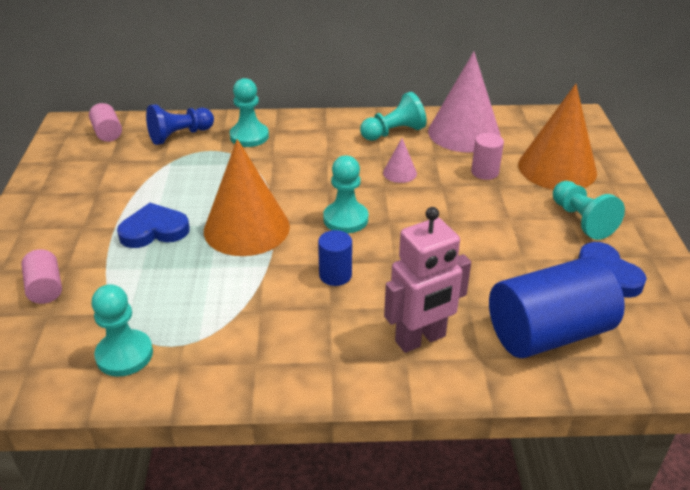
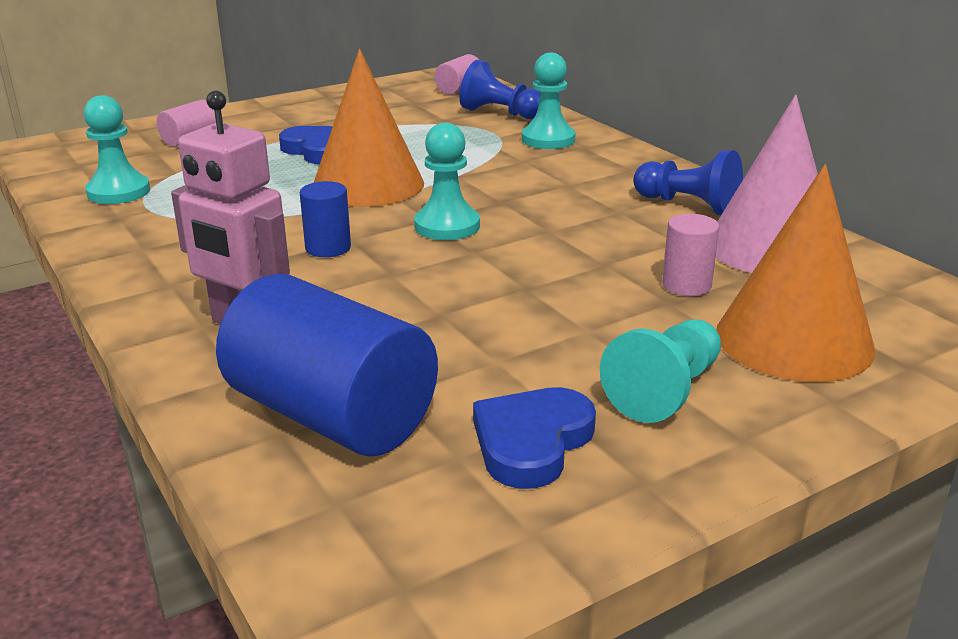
camera: 60 degrees right, 10 degrees down
(393, 133) = (688, 205): turquoise pawn -> blue pawn
(400, 173) = (595, 231): pink cone -> none

